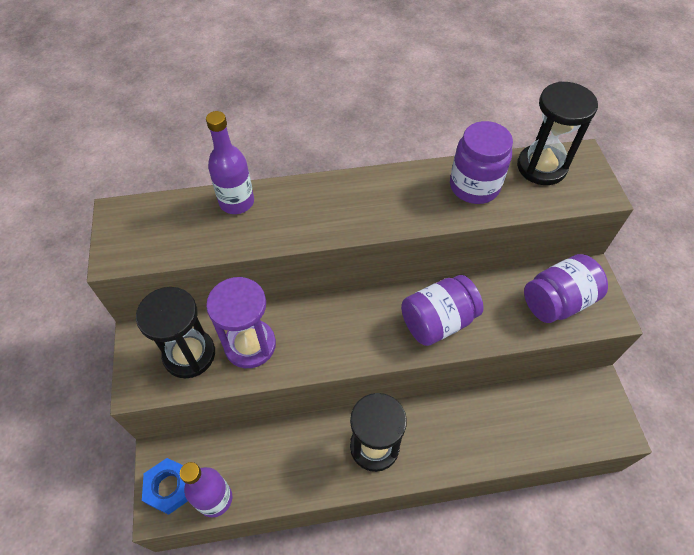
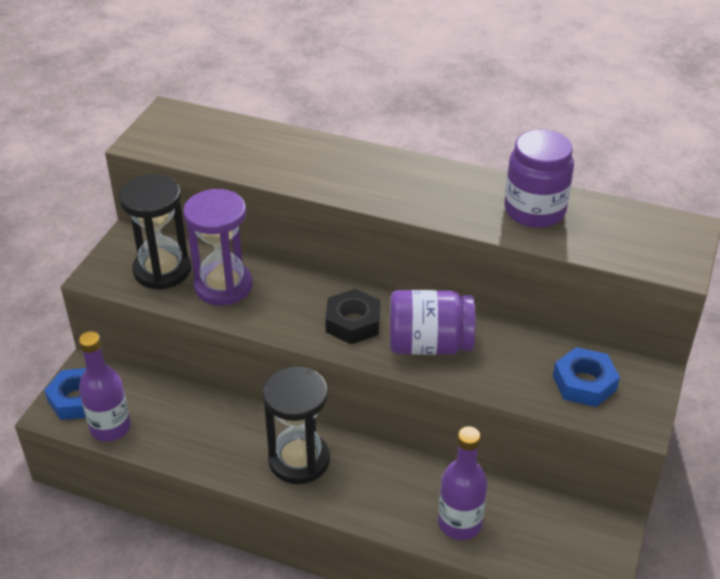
camera: 30 degrees right, 15 degrees down
(236, 202) = (281, 140): purple bottle -> purple bottle (459, 523)
(371, 329) = (353, 322): none -> black nut
(541, 167) = (629, 221): black hourglass -> none
(557, 301) = (584, 383): purple jar -> blue nut

